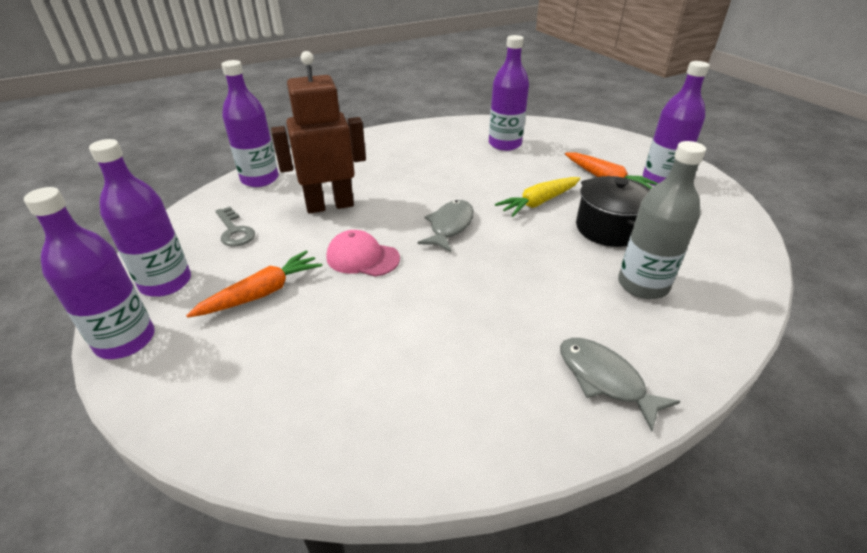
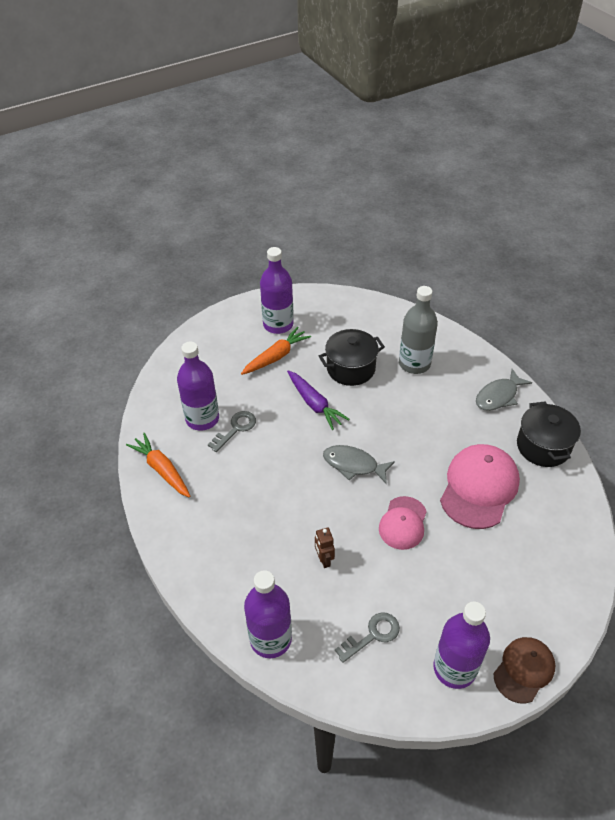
camera: 90 degrees left, 10 degrees up
(125, 340) = (524, 670): purple bottle -> brown cap
(261, 293) = (456, 587): orange carrot -> orange carrot (162, 470)
(330, 205) = (324, 560): brown robot -> brown robot, size x0.40
(408, 331) = (479, 487): none -> pink cap
(494, 159) = (235, 429): none -> grey key
(494, 428) = (543, 446): none -> black pot
(539, 202) = (314, 404): yellow carrot -> purple carrot

